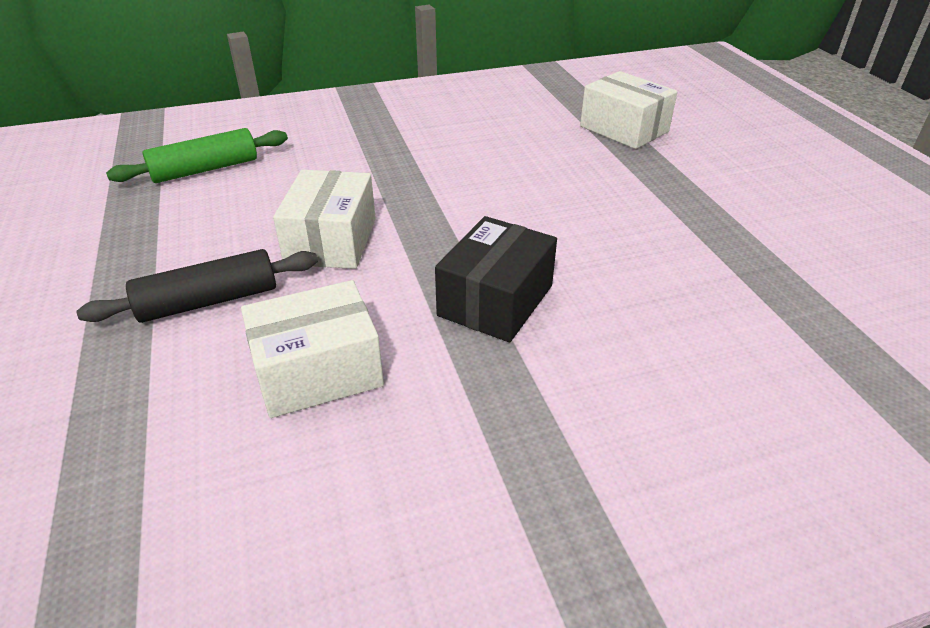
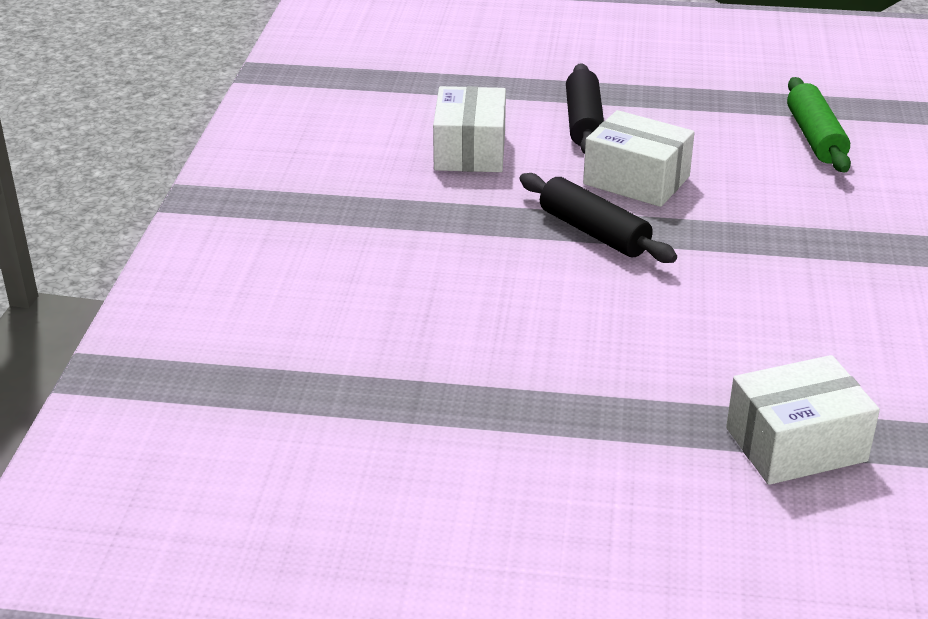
camera: 115 degrees right, 5 degrees down
(443, 243) = (594, 232): none -> black rolling pin
(496, 300) = (489, 236): black box -> none

